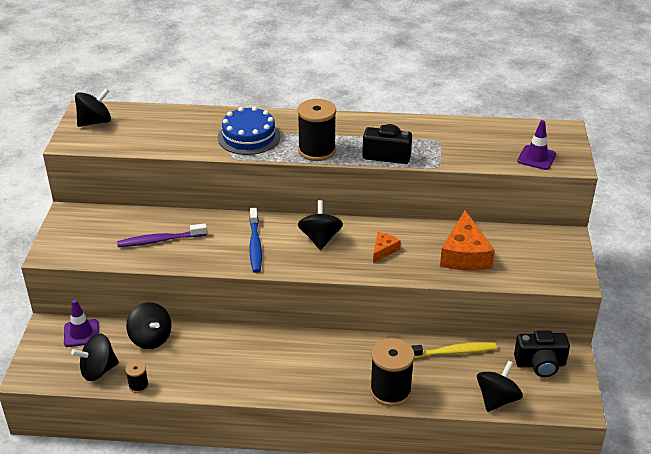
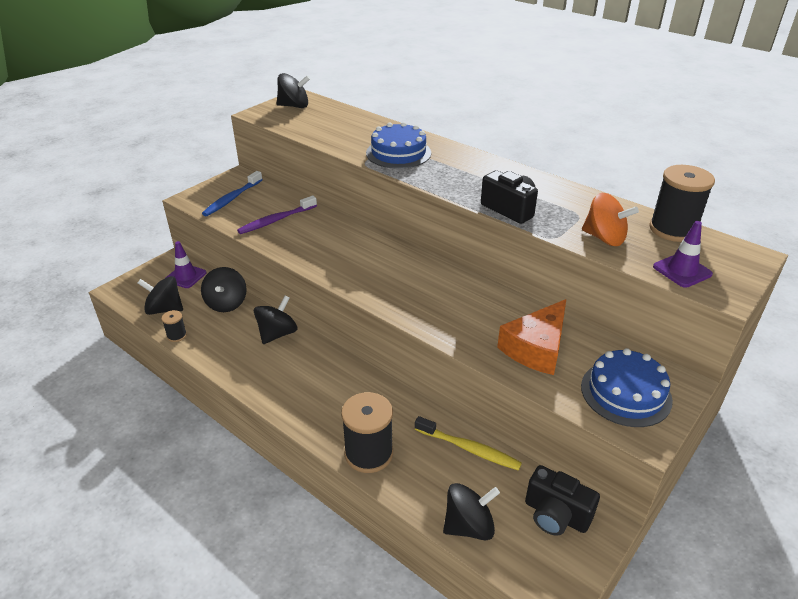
camera: 35 degrees right, 0 degrees up
(160, 240) = (276, 220): purple toothbrush -> purple toothbrush turned 60 degrees counterclockwise
(255, 245) = (344, 254): blue toothbrush -> blue toothbrush (232, 198)
(317, 150) = (445, 183): black spool -> black spool (672, 229)
(320, 239) = (407, 272): black spinning top -> black spinning top (277, 334)
(383, 250) = (455, 307): orange cheese -> none
(470, 153) = (604, 238): none -> orange spinning top
(543, 259) = (626, 393): none -> blue cake

